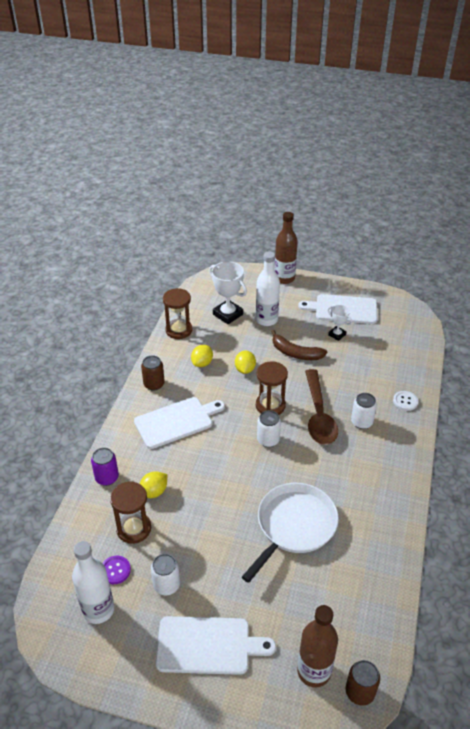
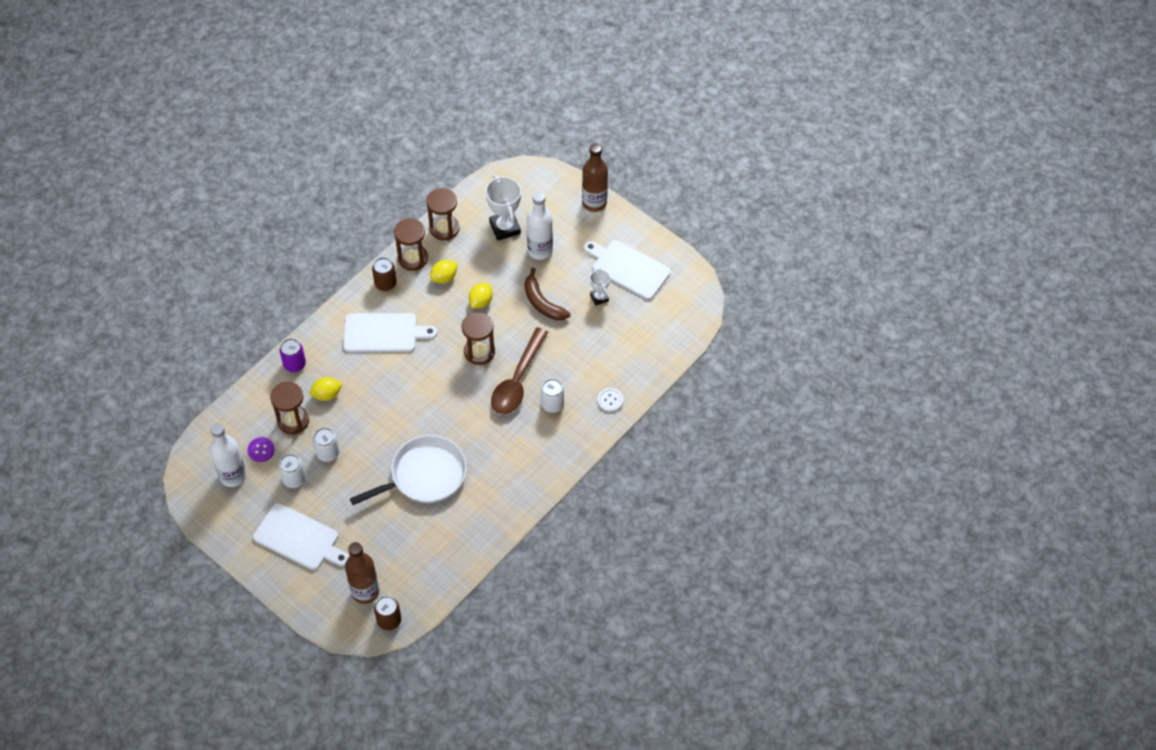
camera: 25 degrees right, 15 degrees up
(166, 359) = (412, 258): none -> brown hourglass
(268, 440) = (454, 386): white can -> white can (328, 453)

